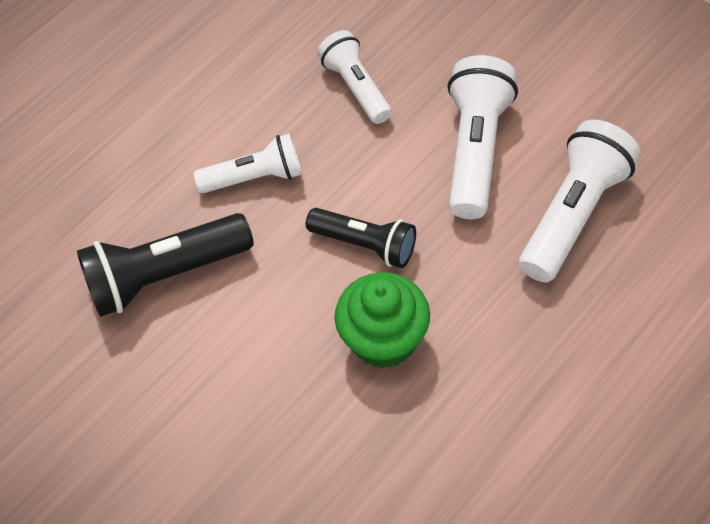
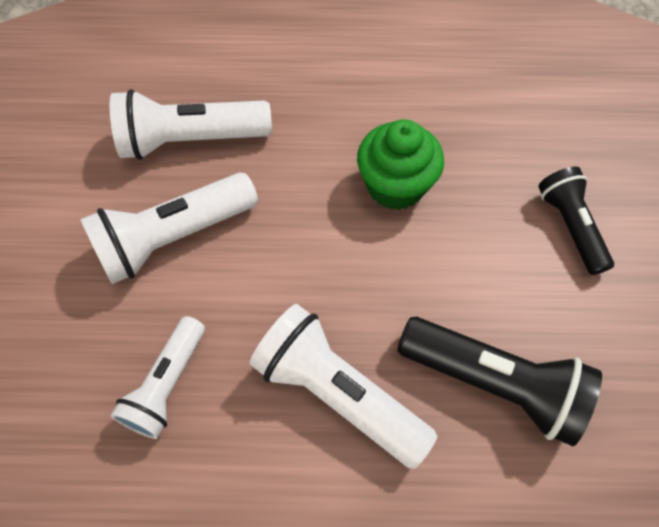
camera: 135 degrees left, 5 degrees up
(255, 177) = (337, 393): white flashlight -> white flashlight, size x1.54
(365, 244) = (329, 253): black flashlight -> black flashlight (569, 227)

